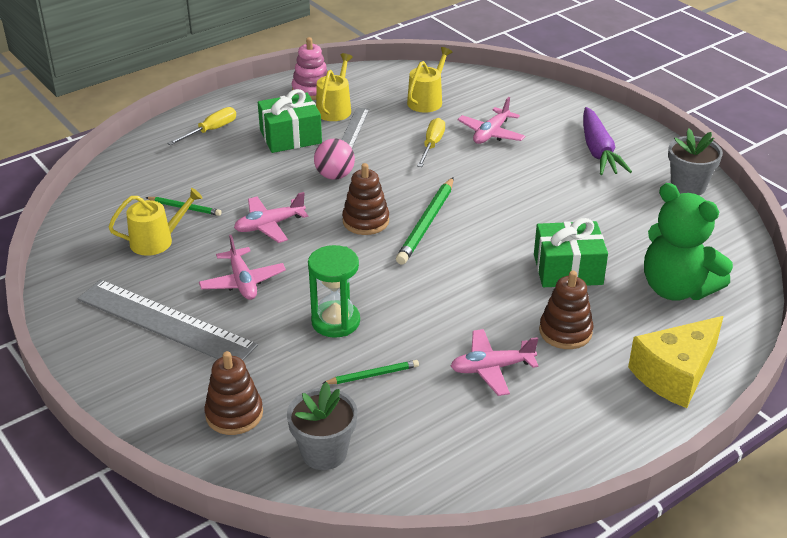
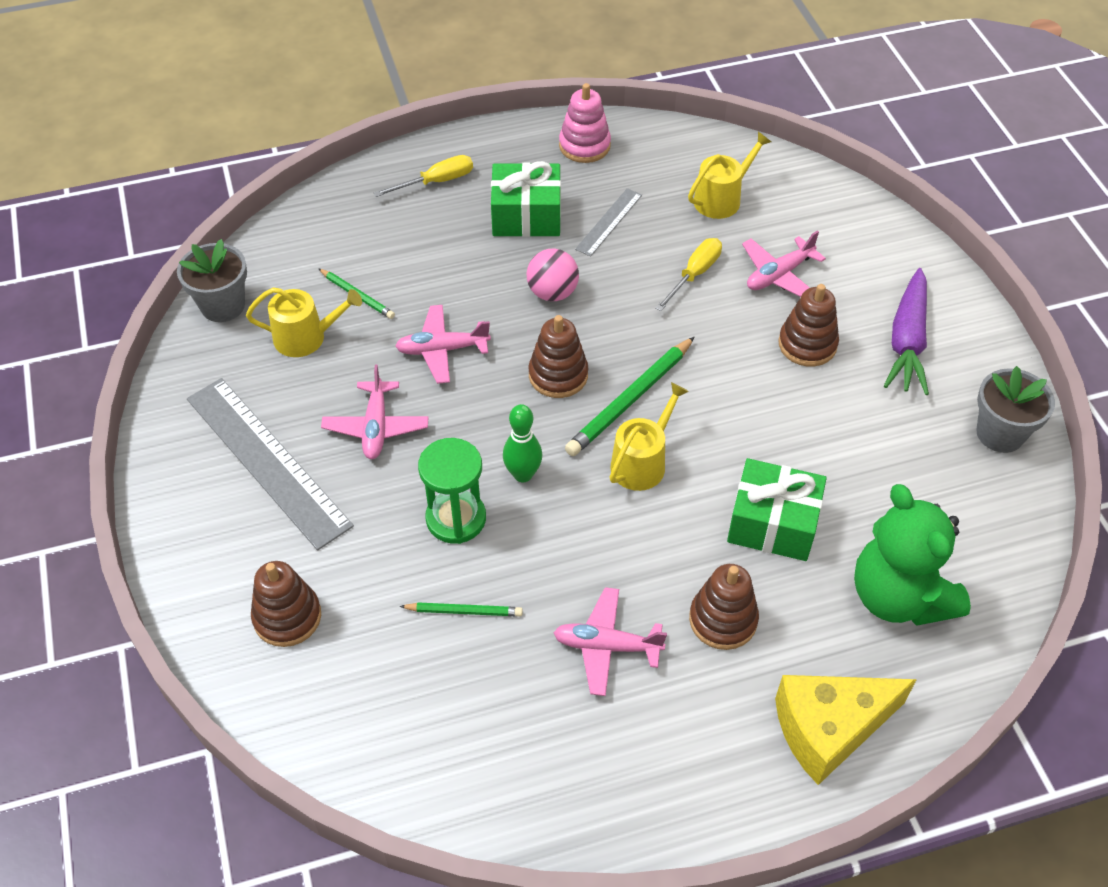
camera: 20 degrees right, 15 degrees up
(324, 452) = (361, 704): grey flower pot -> grey flower pot (223, 305)
(335, 109) = (600, 184): yellow watering can -> yellow watering can (642, 462)
(372, 284) = (523, 474): none -> green bowling pin
(533, 167) = (807, 344): none -> brown stacking toy

